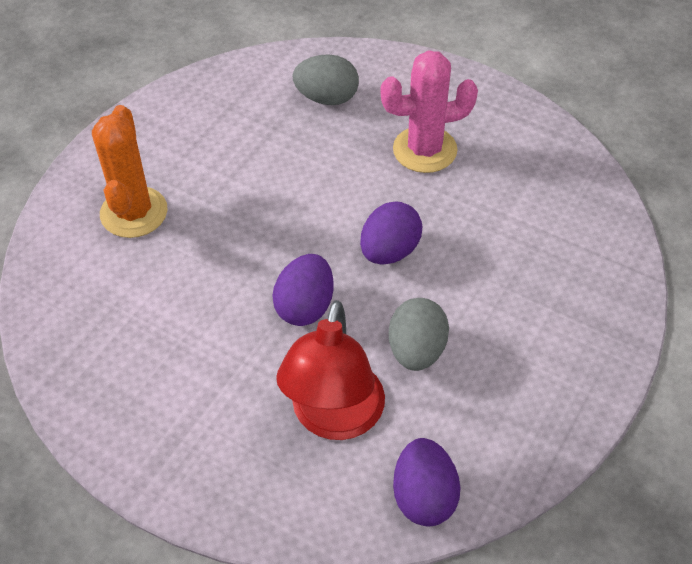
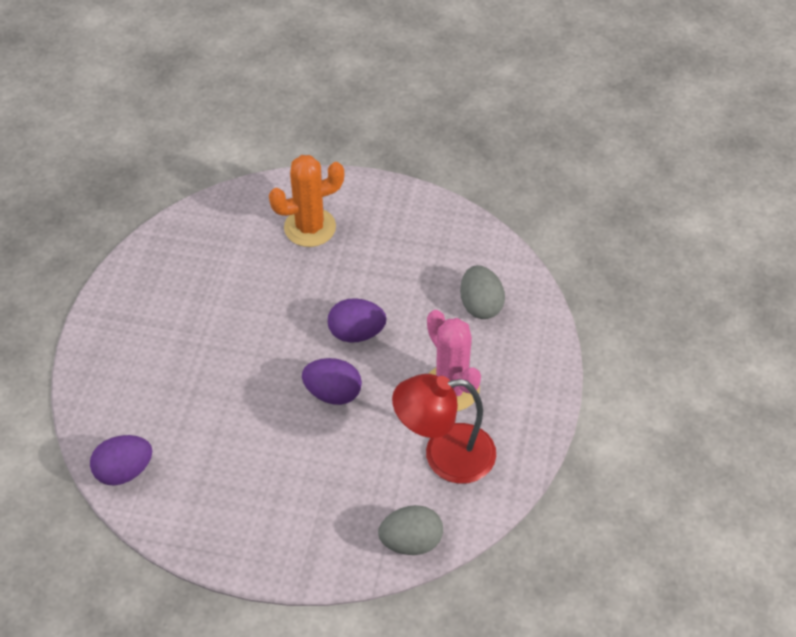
camera: 70 degrees right, 0 degrees up
(305, 306) = (261, 356): purple egg -> purple egg (356, 333)
(334, 418) = (171, 401): red lamp -> red lamp (444, 455)
(416, 350) = (245, 435): grey egg -> grey egg (411, 542)

